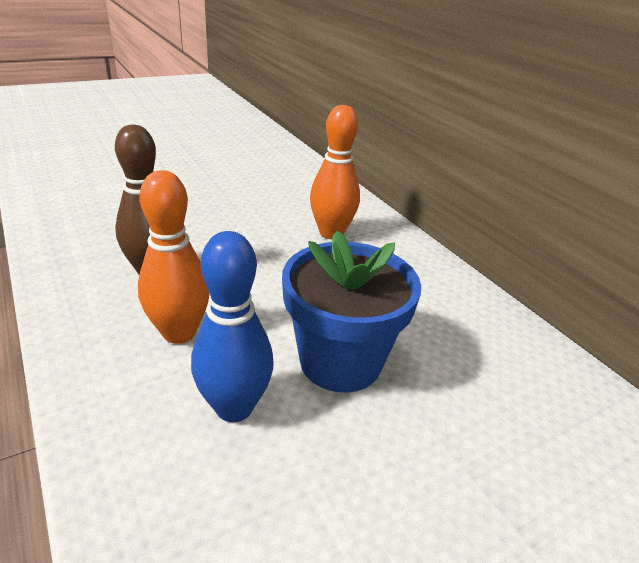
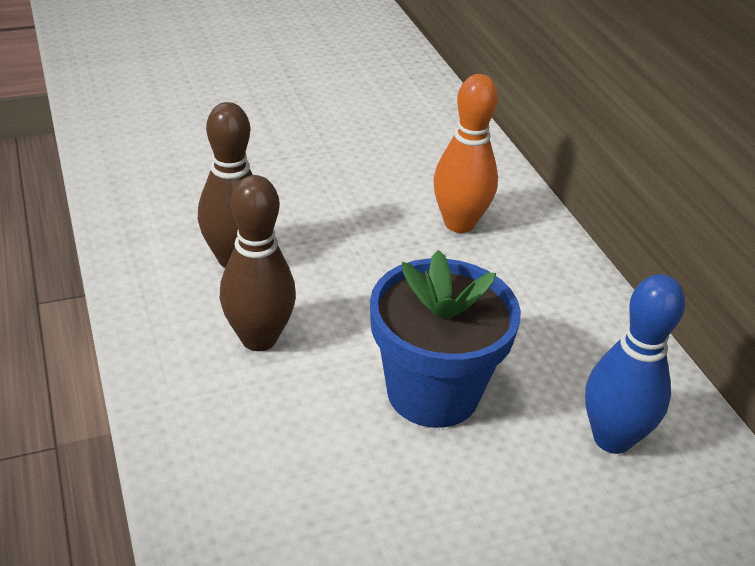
camera: 10 degrees right, 5 degrees up
(179, 333) = (259, 338): orange bowling pin -> brown bowling pin
(234, 407) = (309, 428): blue bowling pin -> blue bowling pin (612, 438)

